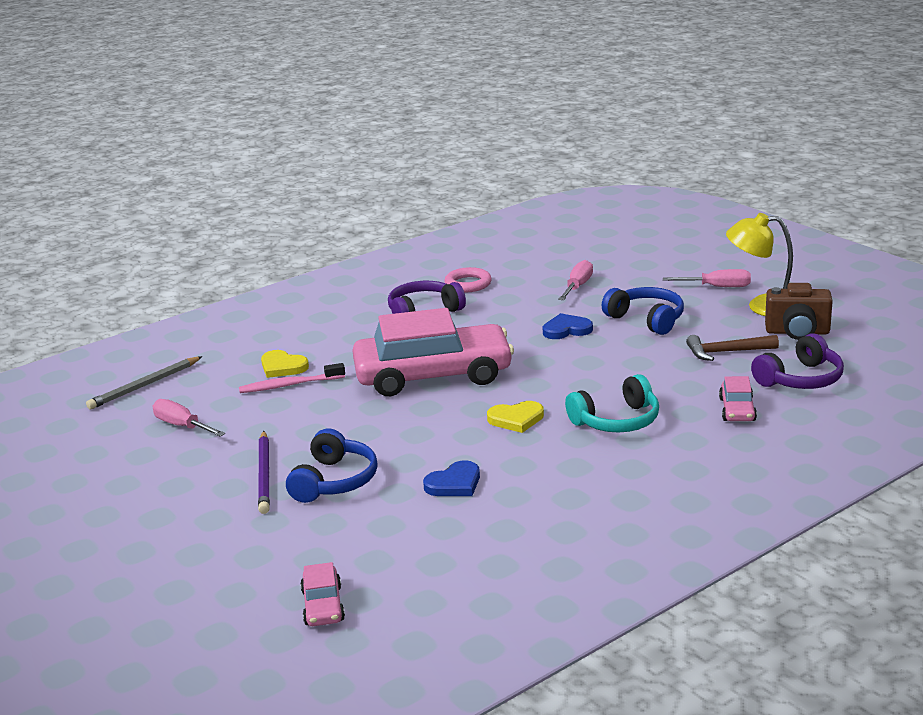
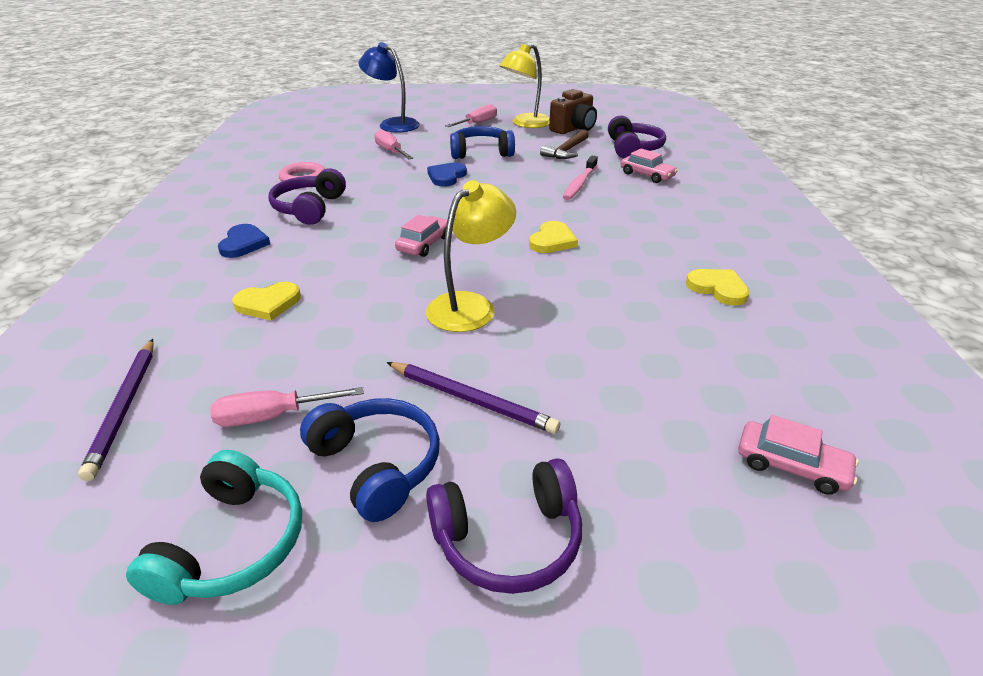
camera: 55 degrees left, 10 degrees up
(145, 385) = (124, 407): grey pencil -> purple pencil
(161, 533) = (508, 539): none -> purple headphones
(289, 385) = (312, 314): pink toothbrush -> pink toothbrush (579, 184)
(334, 481) = (541, 361): blue headphones -> blue headphones (376, 465)
(370, 429) = (470, 305): none -> yellow lamp
(433, 375) = (424, 244): pink car -> pink car, size x0.41
(454, 483) = (624, 303): blue heart -> blue heart (243, 244)
(538, 515) = (718, 288): none -> yellow heart
(616, 421) = (608, 211): turquoise headphones -> turquoise headphones (232, 544)
(640, 257) = (392, 124): none -> blue lamp

